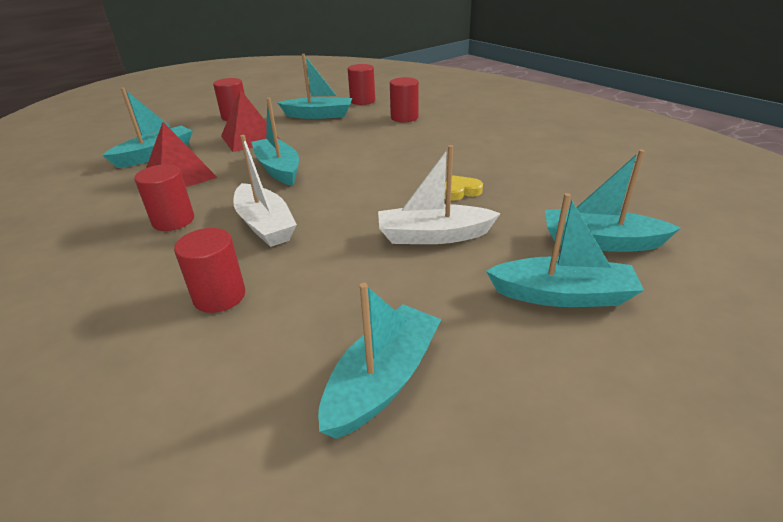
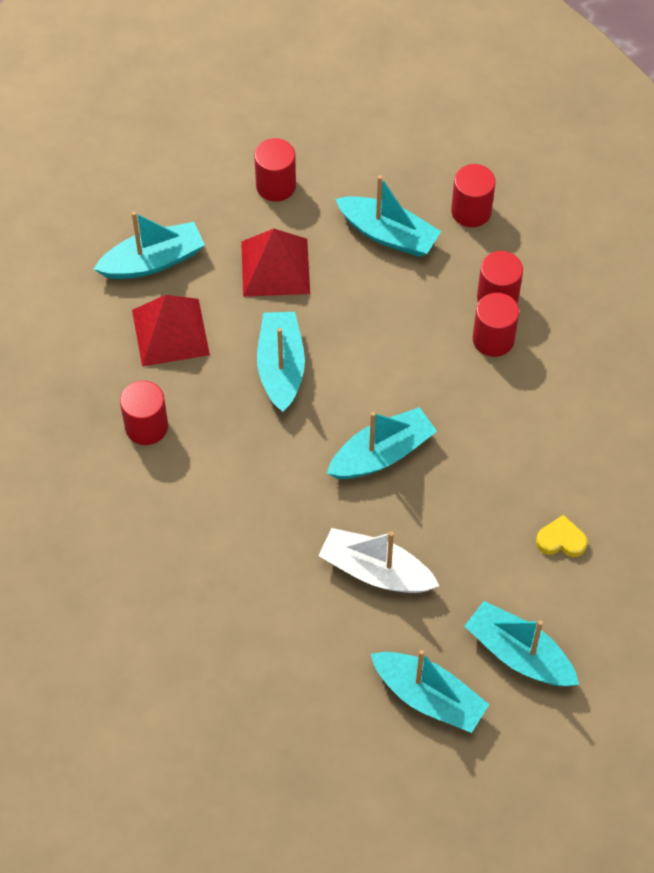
camera: 25 degrees right, 25 degrees up
(219, 296) = (161, 565): red cylinder -> red cylinder (493, 339)
(265, 225) = (229, 477): white boat -> none
(383, 380) = (245, 709): turquoise boat -> turquoise boat (382, 454)
(460, 191) = (450, 510): yellow heart -> yellow heart (561, 540)

